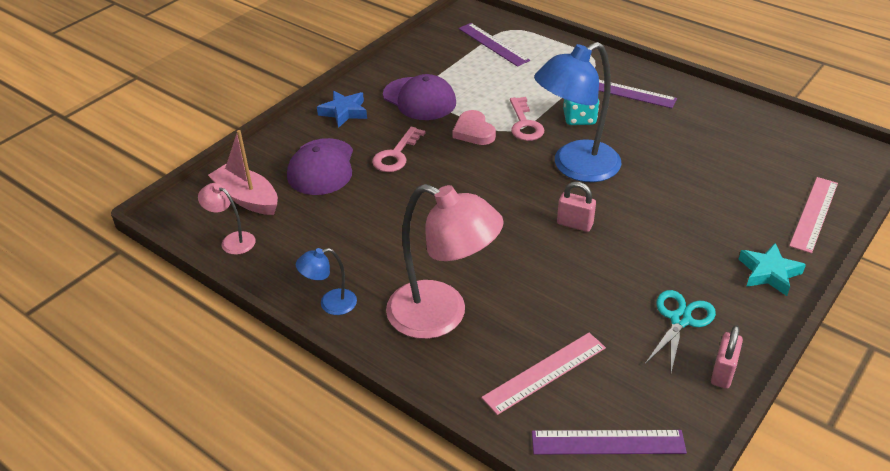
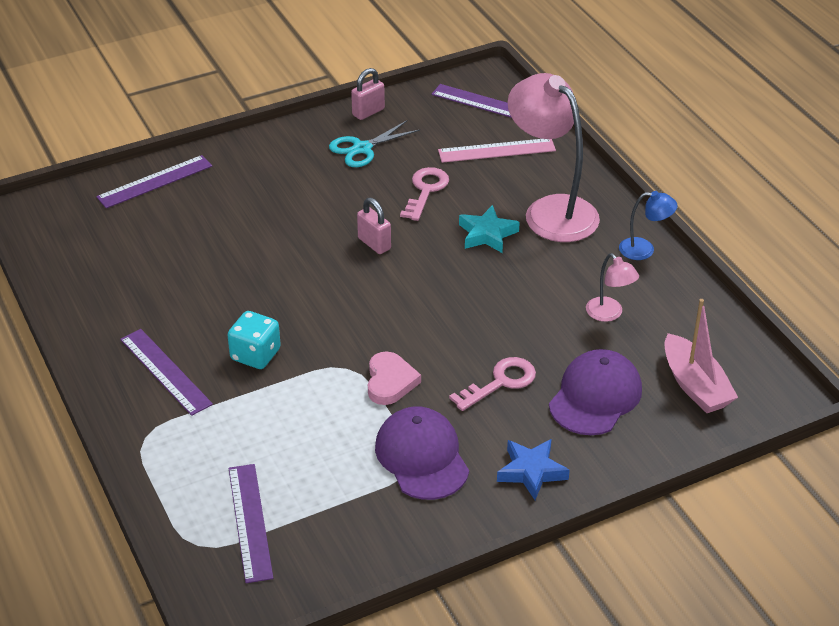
camera: 155 degrees left, 0 degrees up
(232, 240) = (722, 340): pink lamp -> pink lamp (609, 314)
(524, 124) = (324, 370): pink key -> pink key (425, 191)
(575, 167) = (319, 298): blue lamp -> none
(769, 273) = (255, 154): turquoise star -> turquoise star (487, 234)
(814, 214) = (155, 182): pink ruler -> purple ruler

